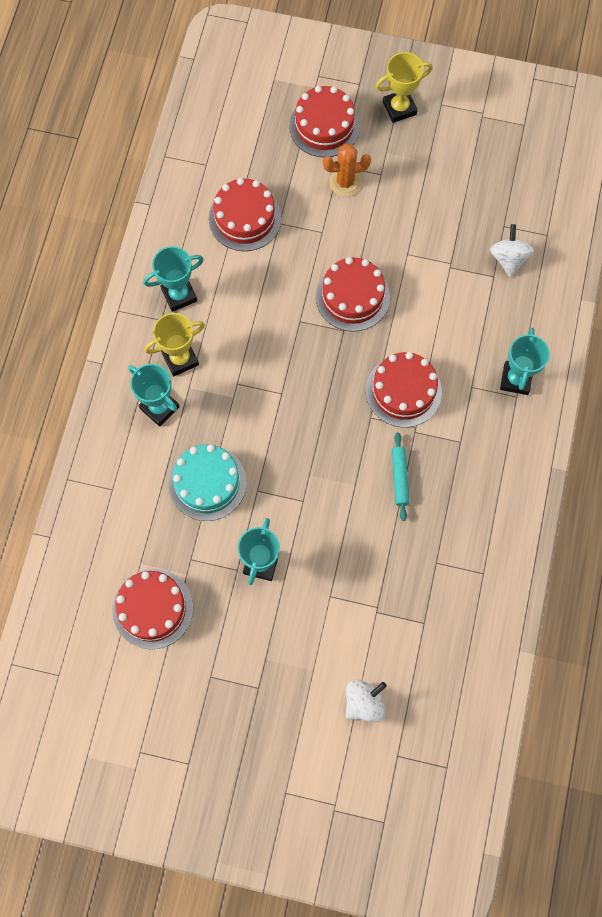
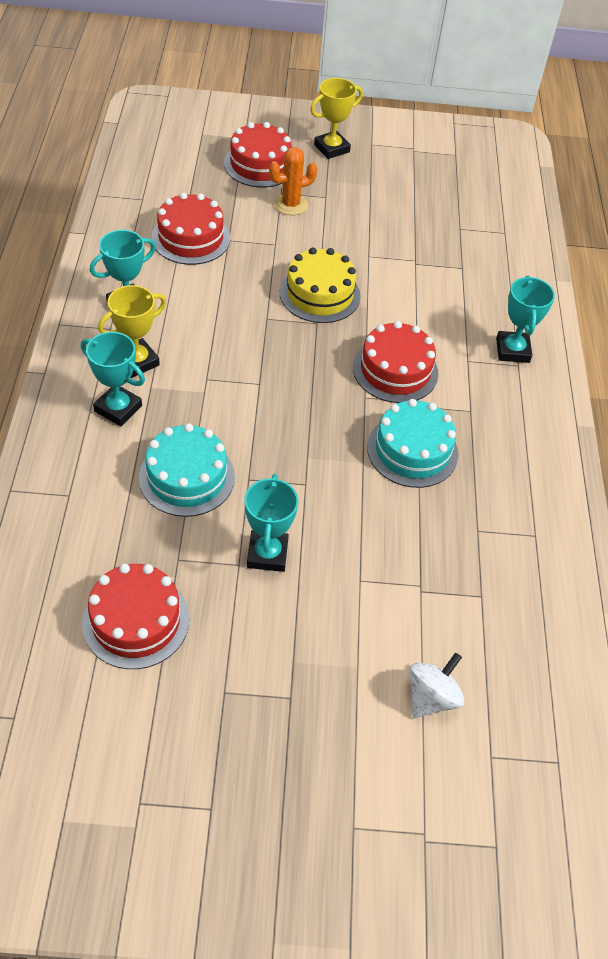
camera: 15 degrees left, 20 degrees down
(352, 297) = (319, 294): red cake -> yellow cake
(399, 478) = (412, 450): turquoise rolling pin -> turquoise cake
(508, 258) = (473, 253): white spinning top -> none

